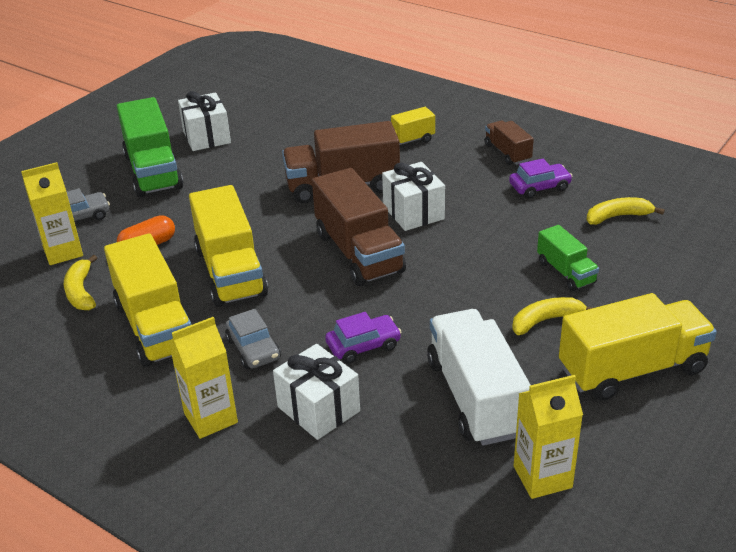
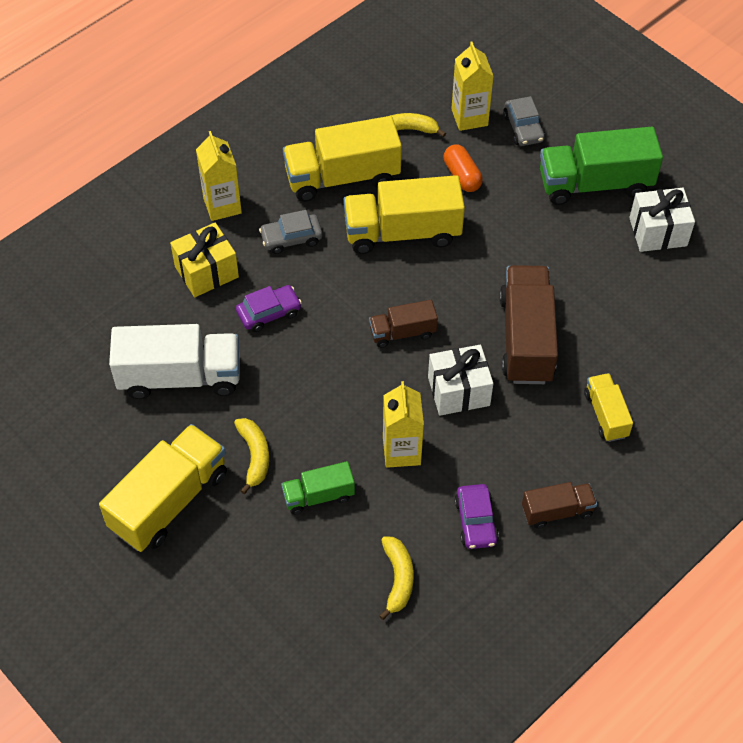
camera: 100 degrees right, 20 degrees up
(318, 409) = (206, 272): white gift -> yellow gift
(359, 253) = (402, 332): brown truck -> brown truck, size x0.54
(363, 346) = (269, 313): purple car -> purple car turned 105 degrees counterclockwise
(542, 477) = (83, 397): yellow carton -> yellow carton (401, 451)
(632, 369) = (169, 501): yellow truck -> yellow truck turned 135 degrees counterclockwise

